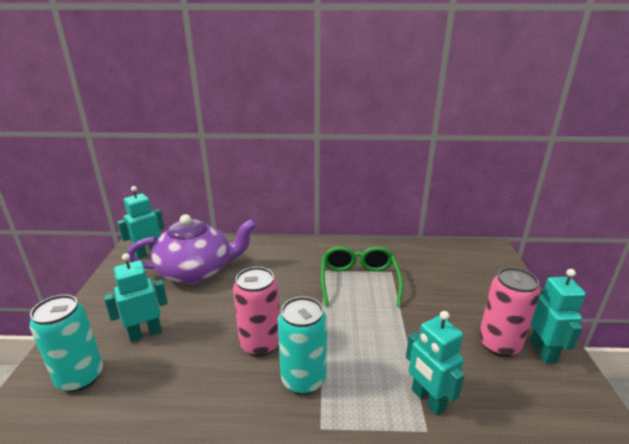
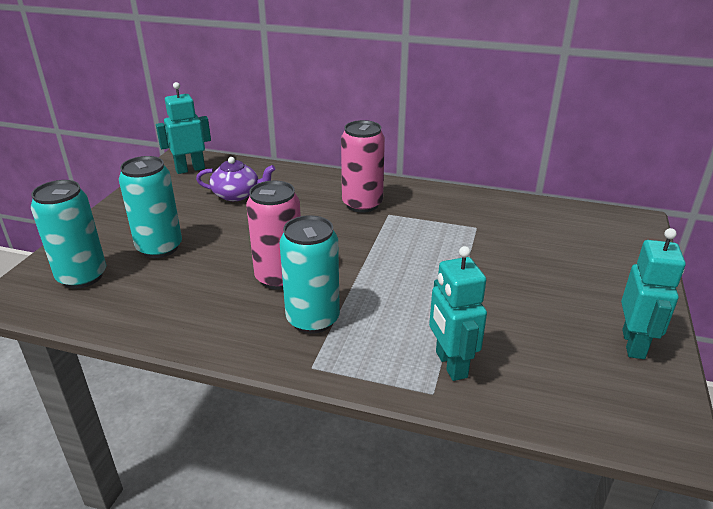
camera: 15 degrees right, 5 degrees up
(145, 333) = (159, 248): turquoise robot -> turquoise can
(196, 271) = (237, 195): purple teapot -> purple teapot, size x0.53
(359, 281) = (427, 232): green glasses -> none
(499, 344) = (577, 326): pink can -> pink can (362, 204)

